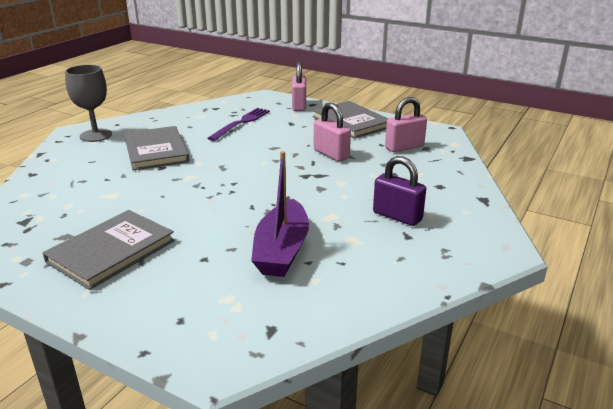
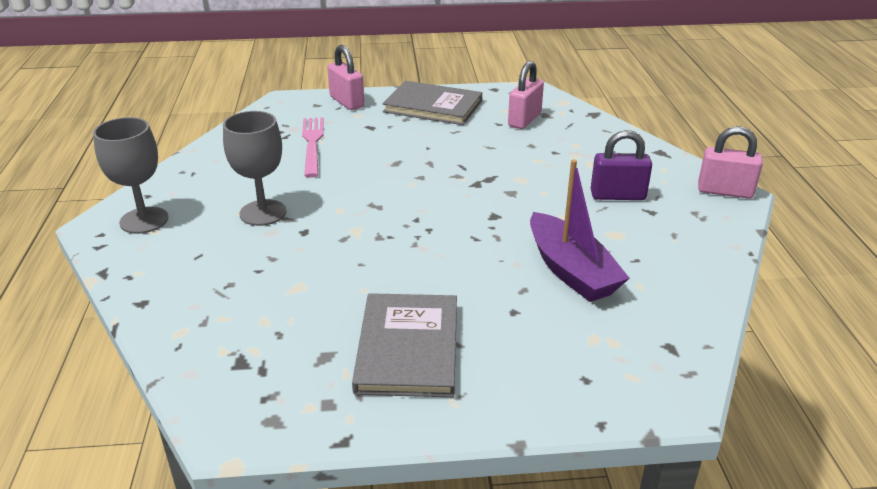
camera: 35 degrees left, 5 degrees up
(156, 150) = (263, 213): grey book -> grey goblet
(241, 123) = (312, 144): purple fork -> pink fork
(331, 154) = (467, 151): pink padlock -> pink padlock (725, 191)

